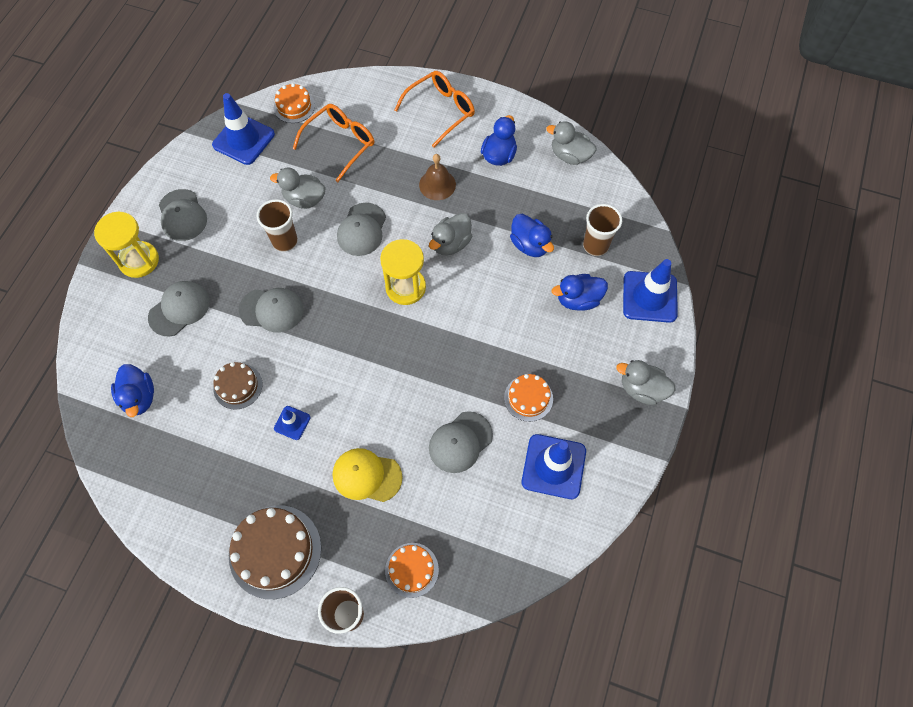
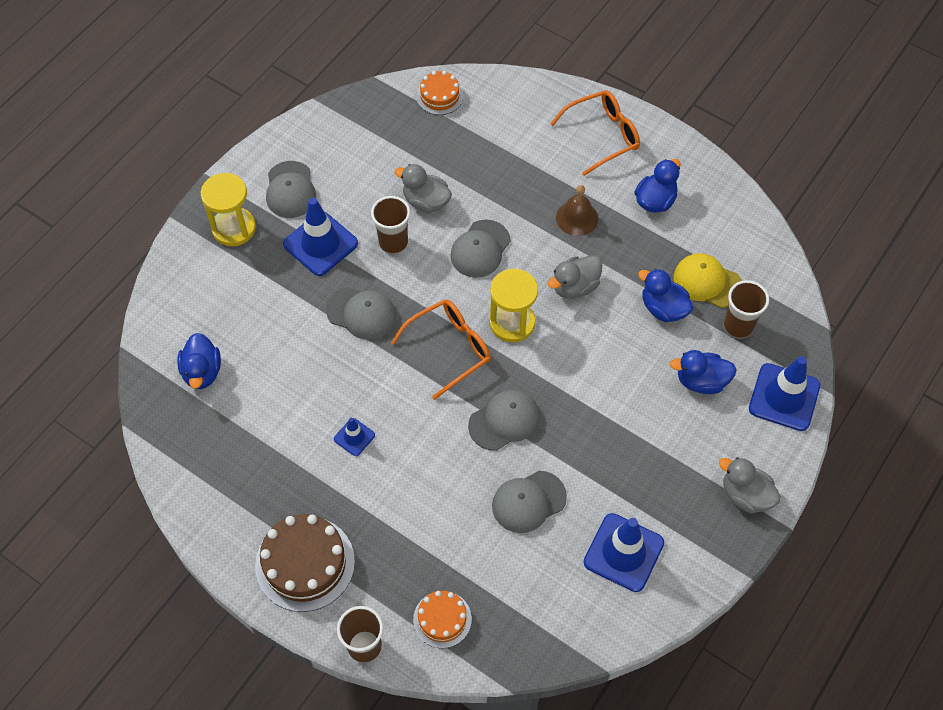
camera: 15 degrees right, 5 degrees down
(179, 309) = (264, 289): grey cap -> grey cap (504, 421)
(238, 386) = (306, 385): brown cake -> none
(243, 140) = (375, 121): blue traffic cone -> blue traffic cone (320, 244)
(340, 144) = (480, 149): orange glasses -> orange glasses (449, 349)
(366, 476) = (419, 511): yellow cap -> yellow cap (707, 282)
(528, 398) = (615, 474): orange cake -> none
(530, 245) = (663, 308): blue duck -> blue duck turned 150 degrees clockwise
(570, 156) = (737, 219): grey duck -> none

